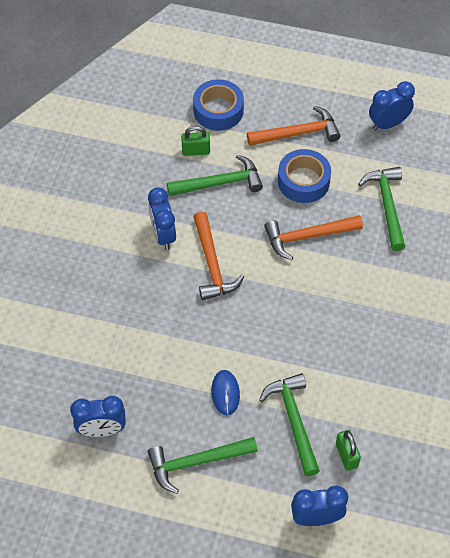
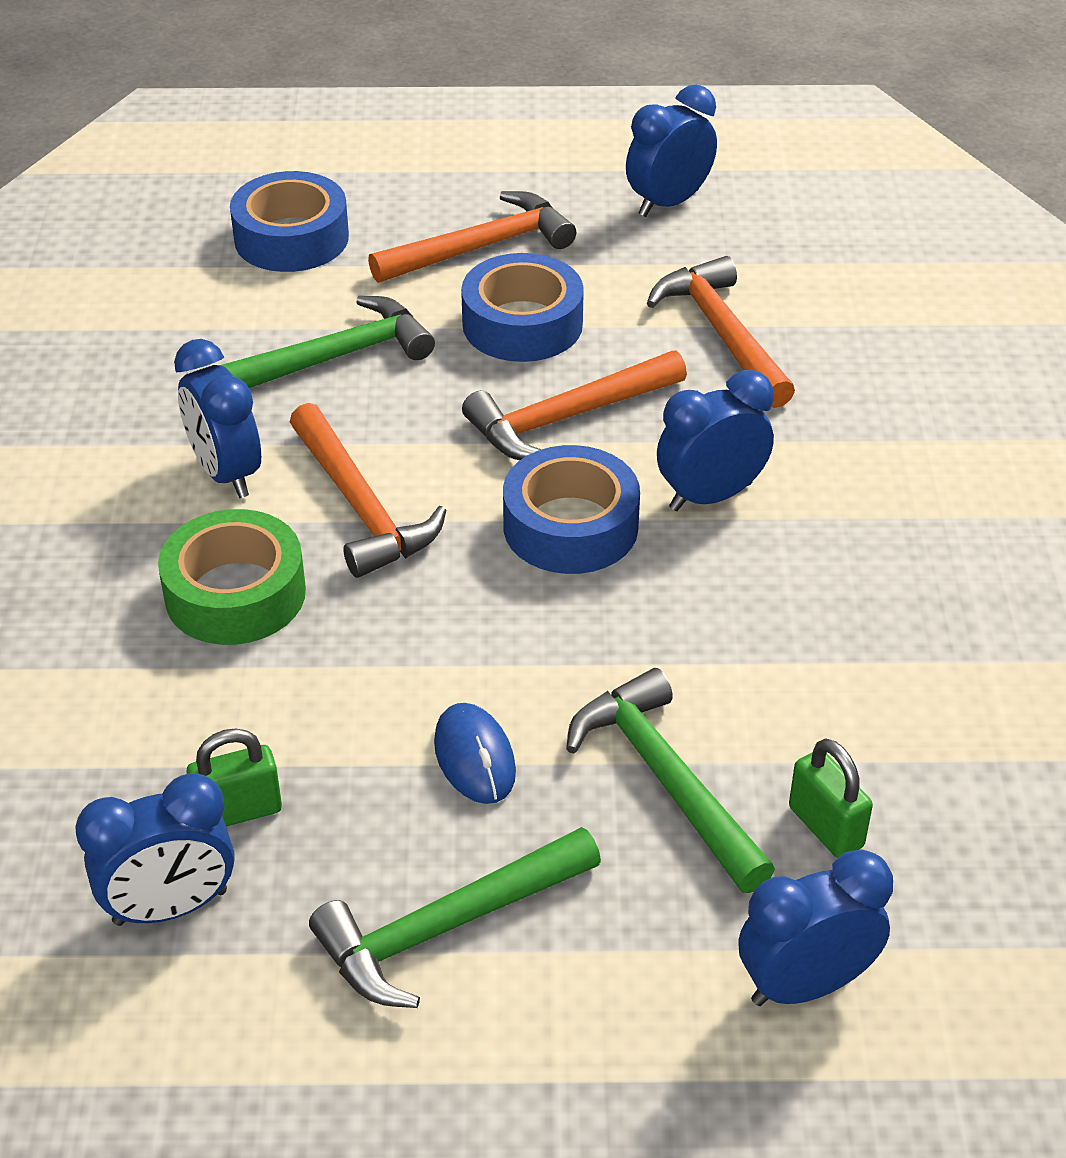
camera: 15 degrees left, 15 degrees down
(154, 296) = (235, 594): none -> green tape
(196, 151) = (260, 312): green padlock -> green padlock (238, 811)
(292, 293) = (570, 526): none -> blue tape
(353, 291) = (710, 496): none -> blue clock
(386, 205) = (722, 334): green hammer -> orange hammer

